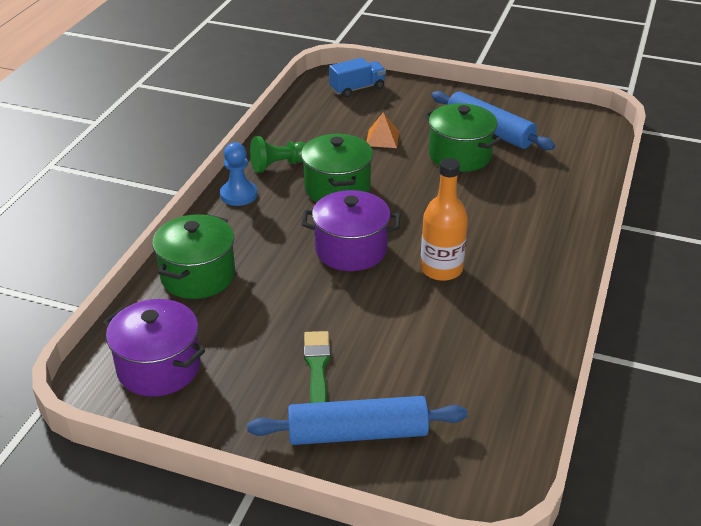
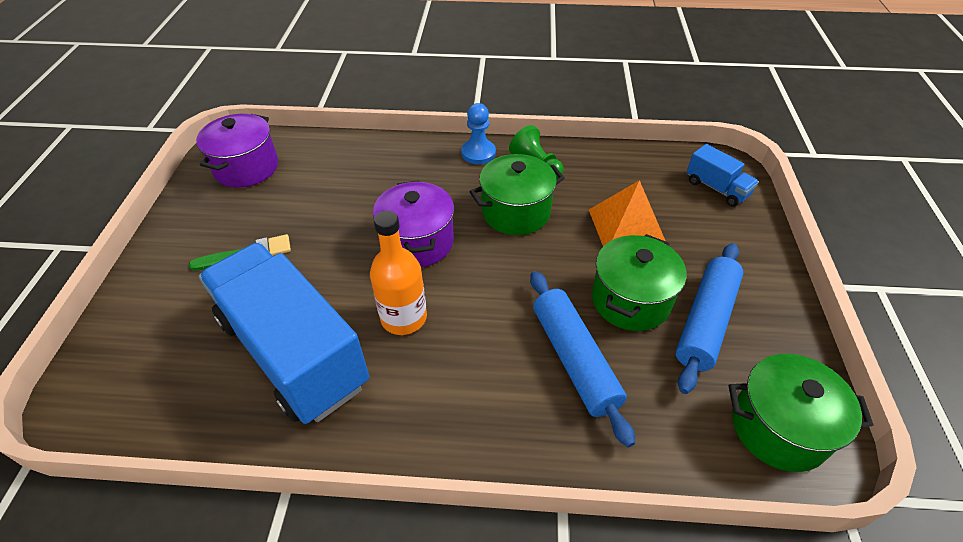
camera: 75 degrees right, 10 degrees up
(198, 276) = (357, 159): green pot -> green pot (778, 428)
(357, 433) = (165, 296): blue rolling pin -> blue rolling pin (574, 359)
(382, 138) = (626, 227): orange pyramid -> orange pyramid, size x1.74
(460, 338) = (293, 352): none -> blue truck

